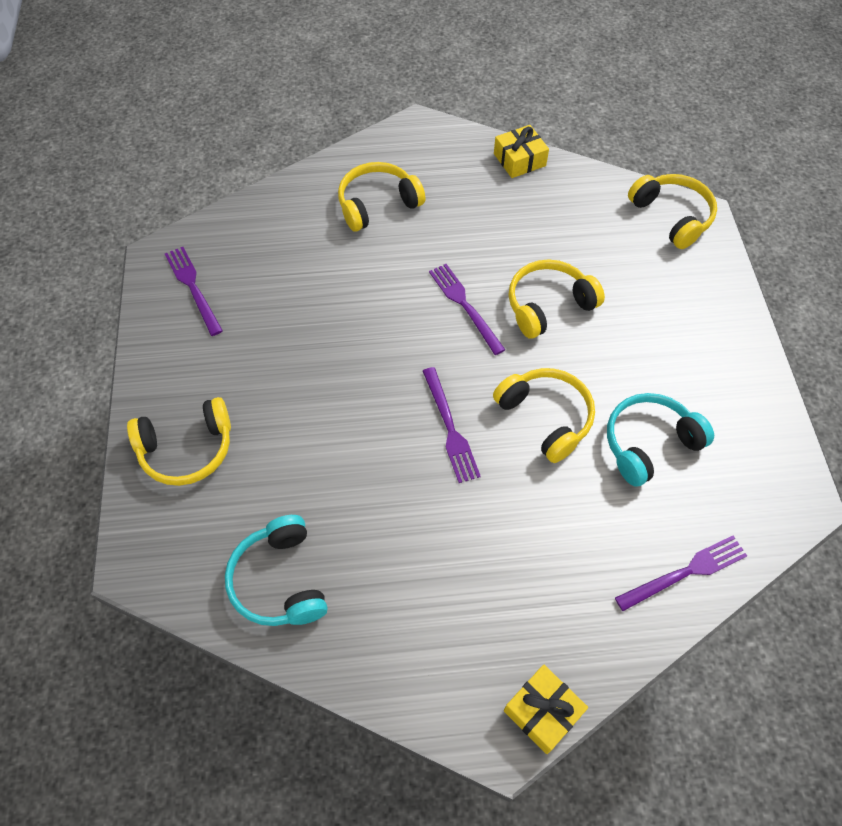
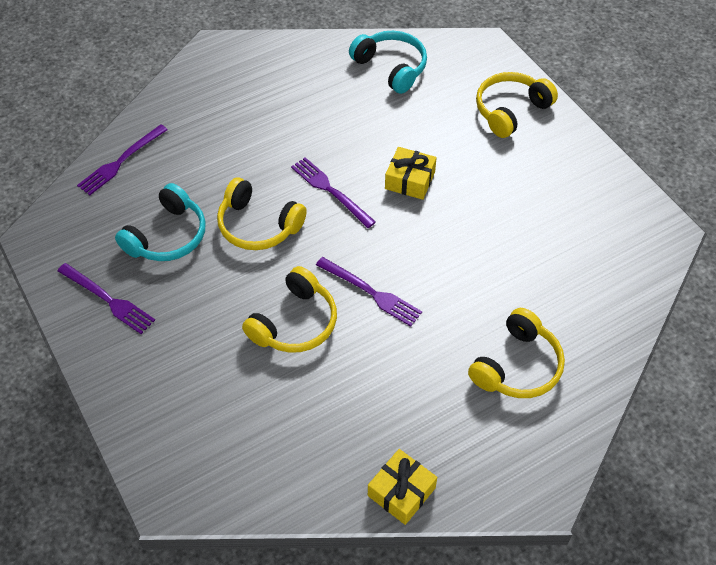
camera: 155 degrees right, 5 degrees down
(193, 288) = (613, 218): purple fork -> purple fork (107, 299)
(543, 712) = (195, 65): yellow gift -> yellow gift (410, 180)
(672, 216) = (200, 481): yellow headphones -> none

